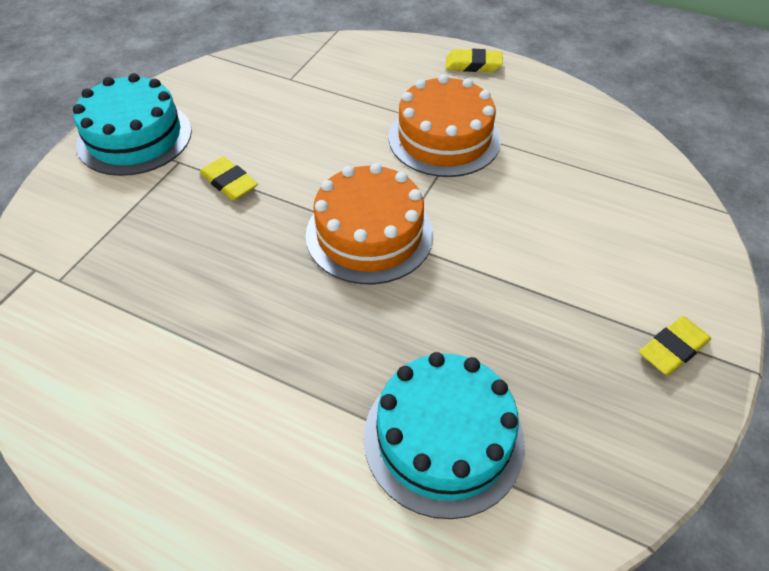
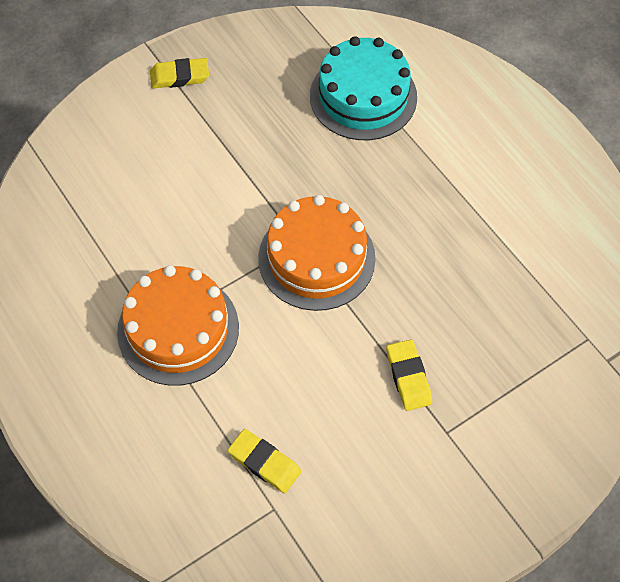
camera: 150 degrees left, 10 degrees up
(134, 137) = (481, 495): turquoise cake -> none
(473, 65) = (61, 421): yellow eraser -> yellow eraser (264, 463)

